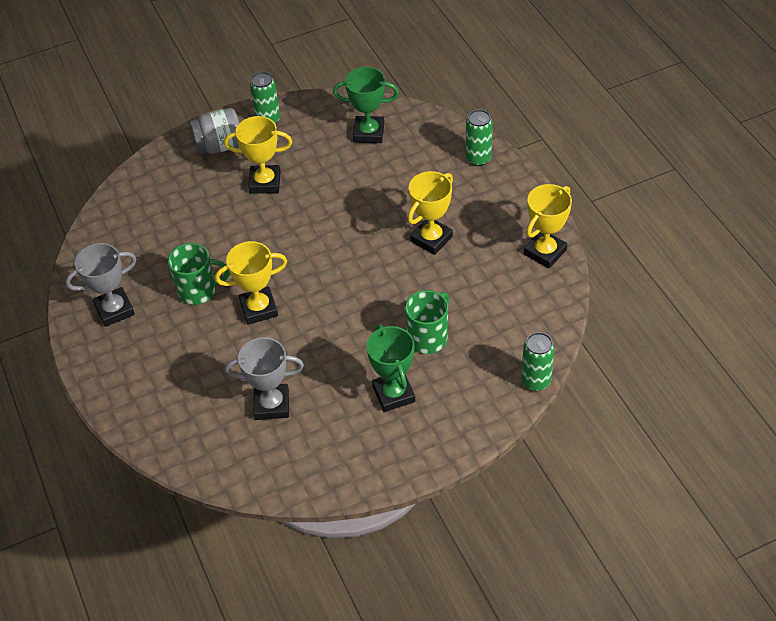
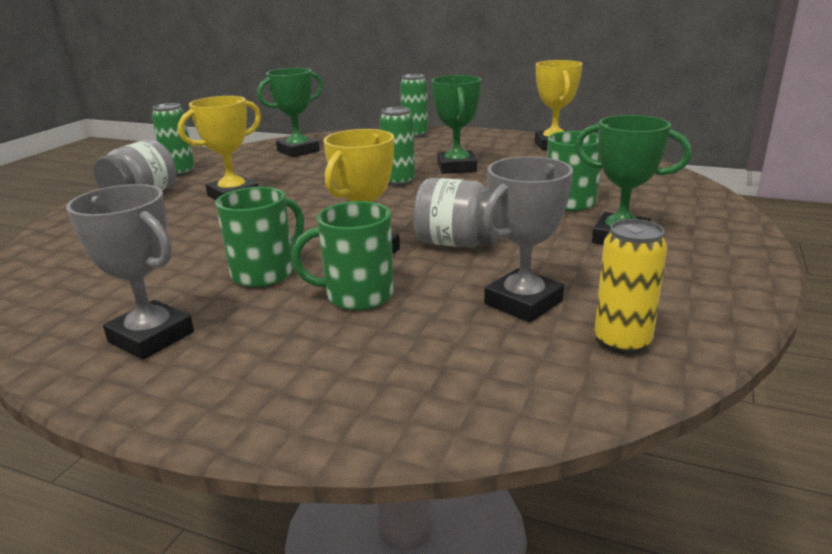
camera: 45 degrees left, 25 degrees down
(114, 310) = (151, 337): grey trophy -> grey trophy turned 75 degrees counterclockwise
(215, 342) = (357, 296): none -> green mug
(270, 460) = (622, 342): none -> yellow can
(310, 333) = (458, 243): none -> grey jar
(431, 239) = (456, 167): yellow trophy -> green trophy
(536, 381) = (699, 185): green can -> green can (399, 181)

